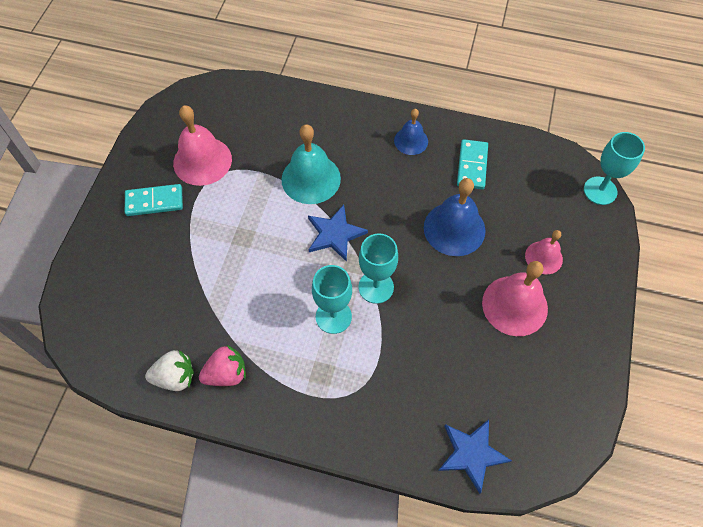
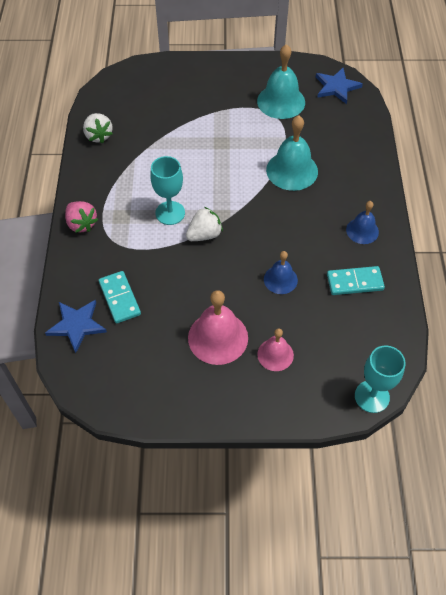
camera: 75 degrees right, 5 degrees down
(154, 201) = (233, 85): turquoise domino -> turquoise domino (120, 298)
(202, 161) = (281, 101): pink bell -> turquoise bell
(226, 374) = (107, 162): pink strawberry -> pink strawberry (81, 224)
(335, 234) = (244, 197): blue star -> blue star (336, 87)
(376, 287) = (204, 235): turquoise goblet -> white strawberry
(454, 228) = (280, 279): blue bell -> blue bell, size x0.59

